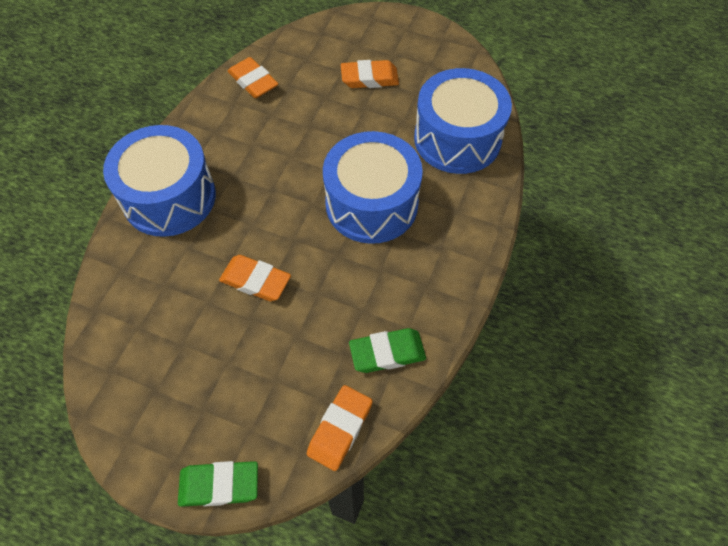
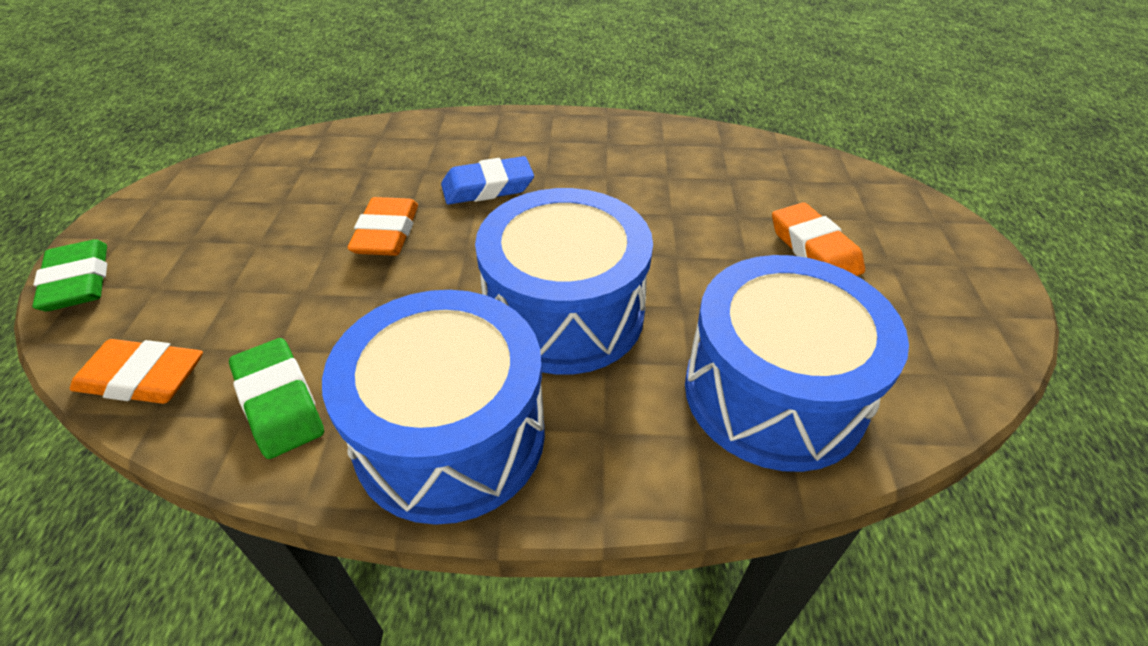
camera: 70 degrees right, 15 degrees down
(169, 197) = (490, 138): blue drum -> blue drum (450, 435)
(232, 213) = (487, 187): none -> blue eraser
(253, 81) = (711, 149): orange eraser -> none

